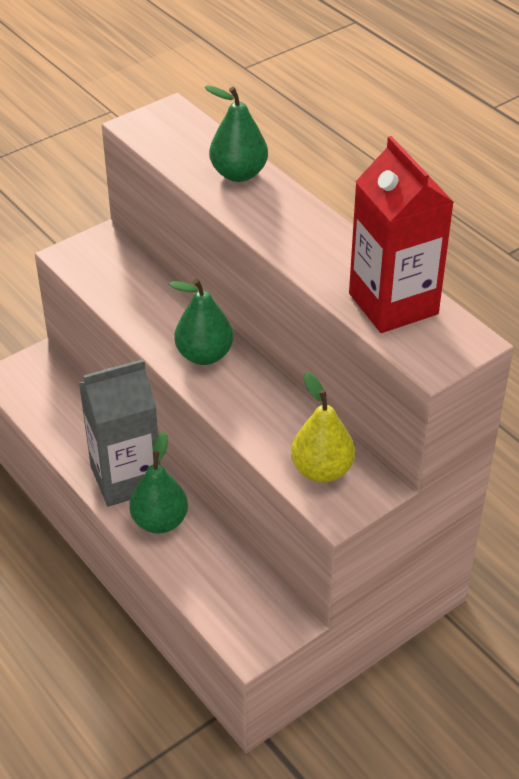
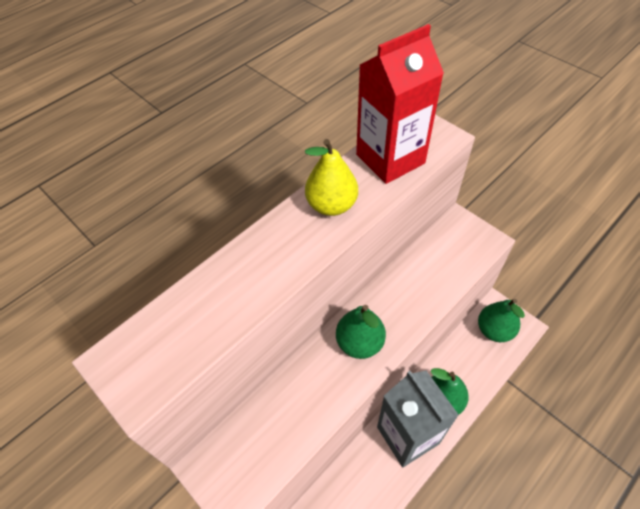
camera: 95 degrees left, 10 degrees up
(238, 174) = (231, 278): green pear -> green pear (494, 330)
(321, 470) = (456, 252): yellow pear -> yellow pear (331, 205)

